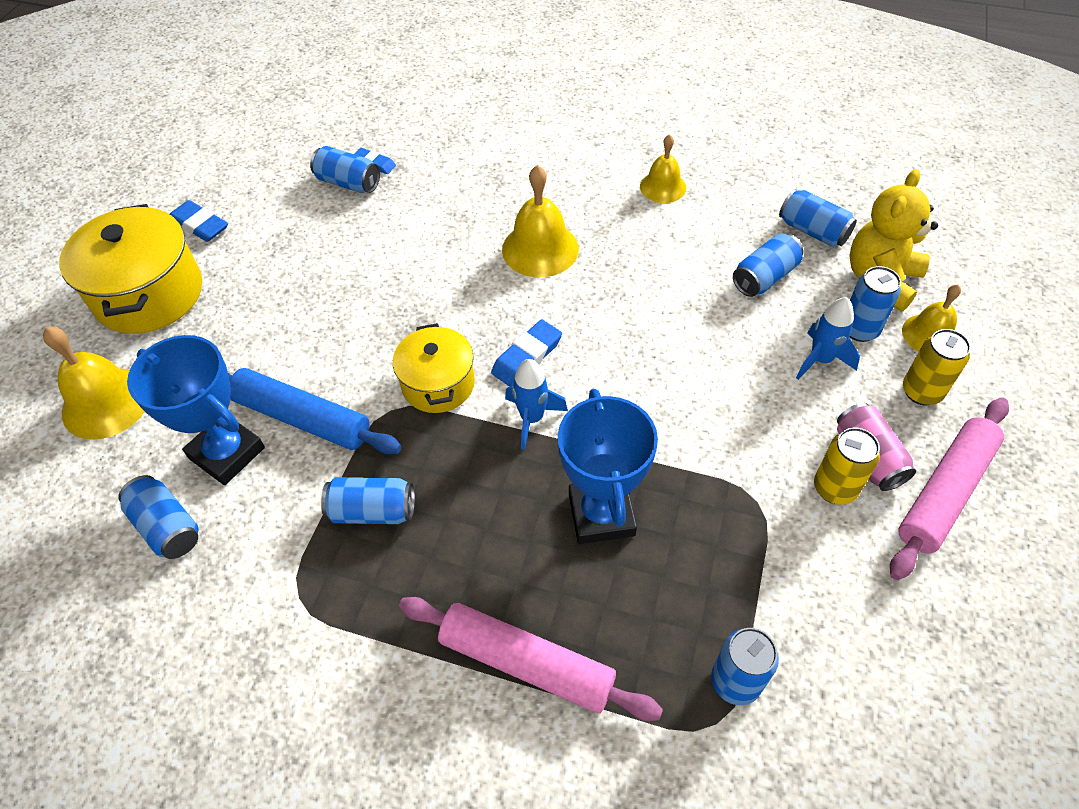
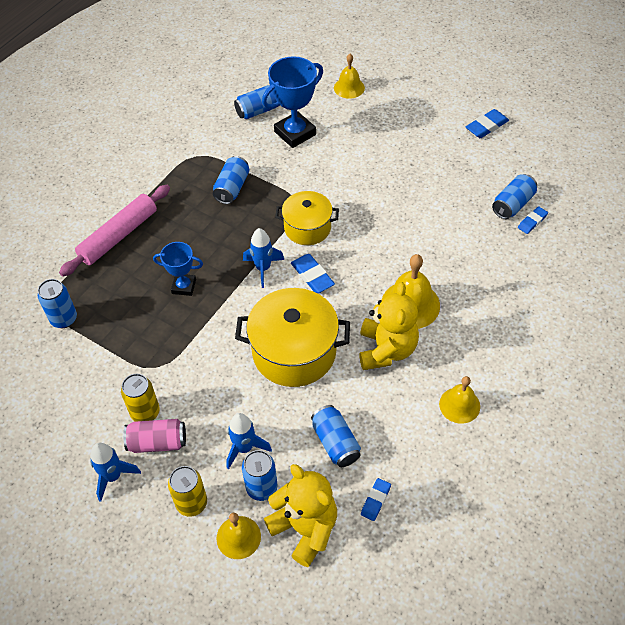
camera: 105 degrees right, 0 degrees up
(106, 402) = (349, 87): yellow bell -> yellow bell, size x0.64
(149, 294) = (428, 103): yellow pot -> yellow pot (294, 352)
(302, 418) = (306, 164): blue rolling pin -> none
(601, 514) = (184, 286): blue trophy -> blue trophy, size x0.60
(617, 258) = (386, 350): none -> yellow teddy bear
(813, 231) = (375, 500): blue can -> blue eraser
(945, 492) = (113, 476): pink rolling pin -> blue rocket

